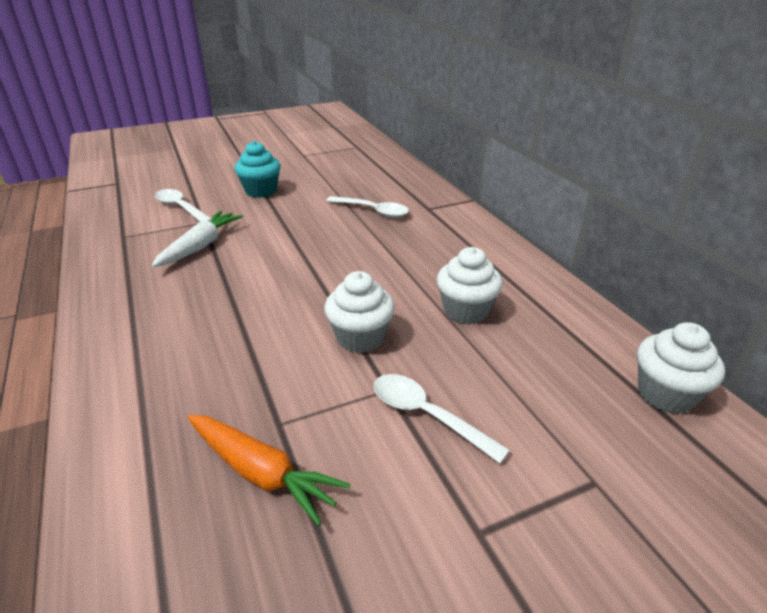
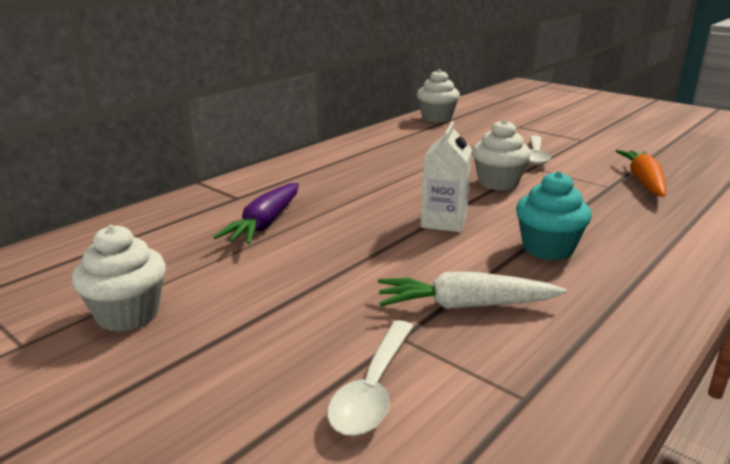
camera: 115 degrees left, 10 degrees down
(261, 191) = (244, 327): turquoise cupcake -> turquoise cupcake (547, 248)
(307, 275) = (444, 222): none -> white carton
(372, 211) = (265, 224): white spoon -> purple carrot
(466, 311) = (419, 160): white cupcake -> white cupcake (128, 314)

